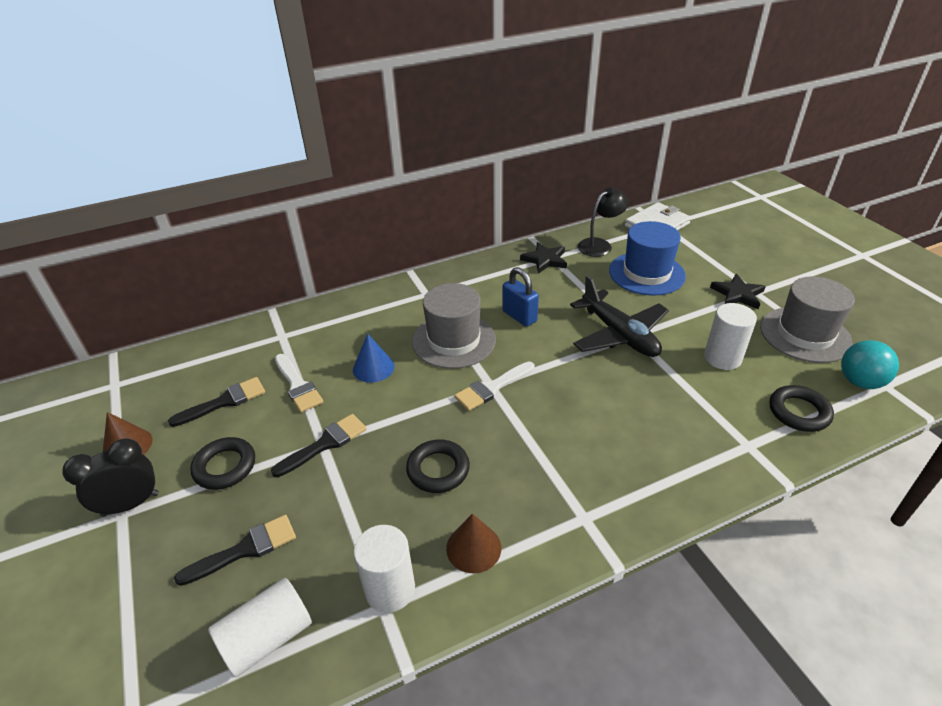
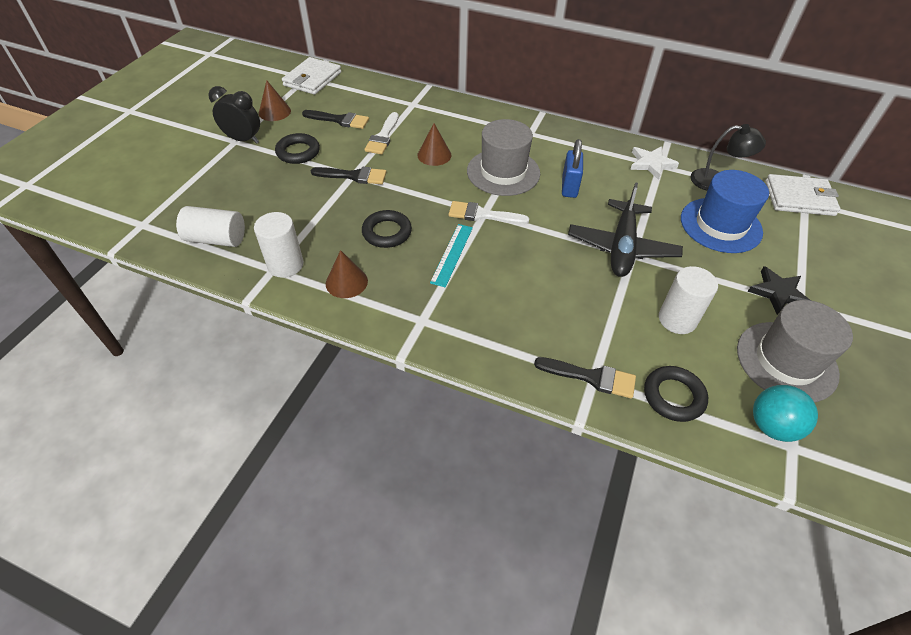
camera: 45 degrees right, 10 degrees up
(125, 381) = (312, 79): none -> white wallet
(245, 549) = (257, 196): black brush -> black brush (591, 377)
(373, 368) = (434, 155): blue cone -> brown cone
(520, 441) = (452, 254): none -> turquoise ruler
(545, 260) = (651, 164): black star -> white star

